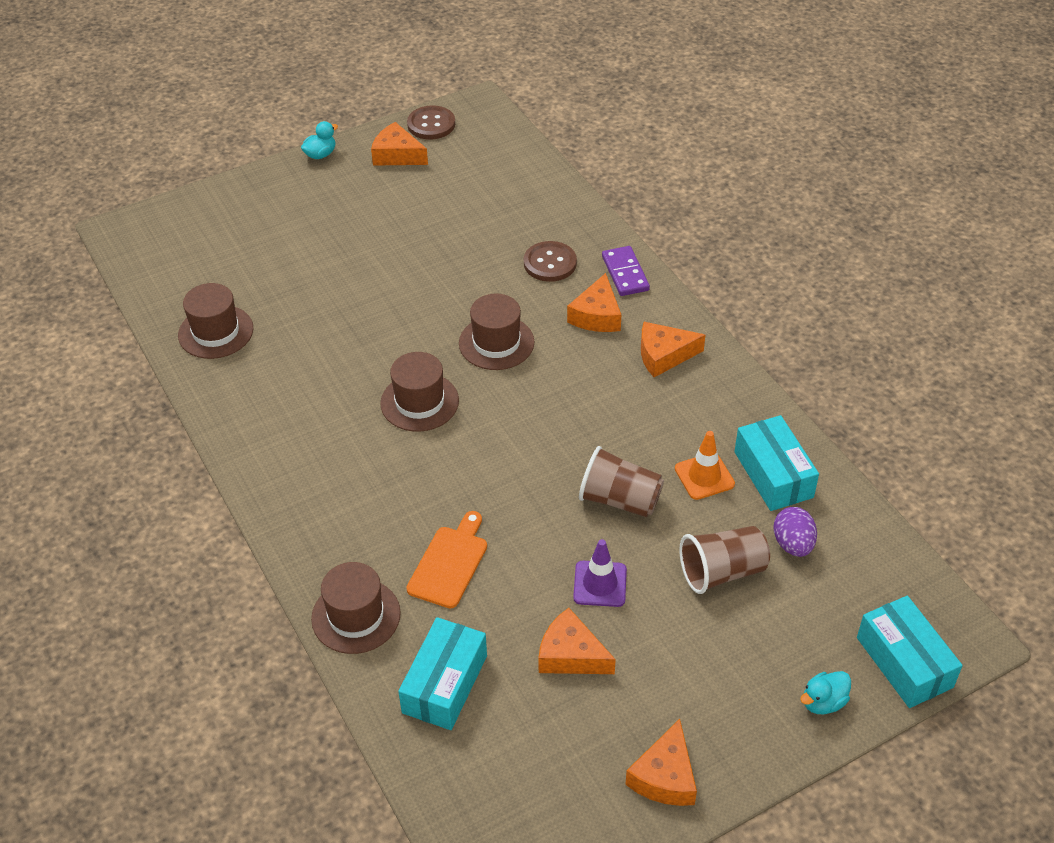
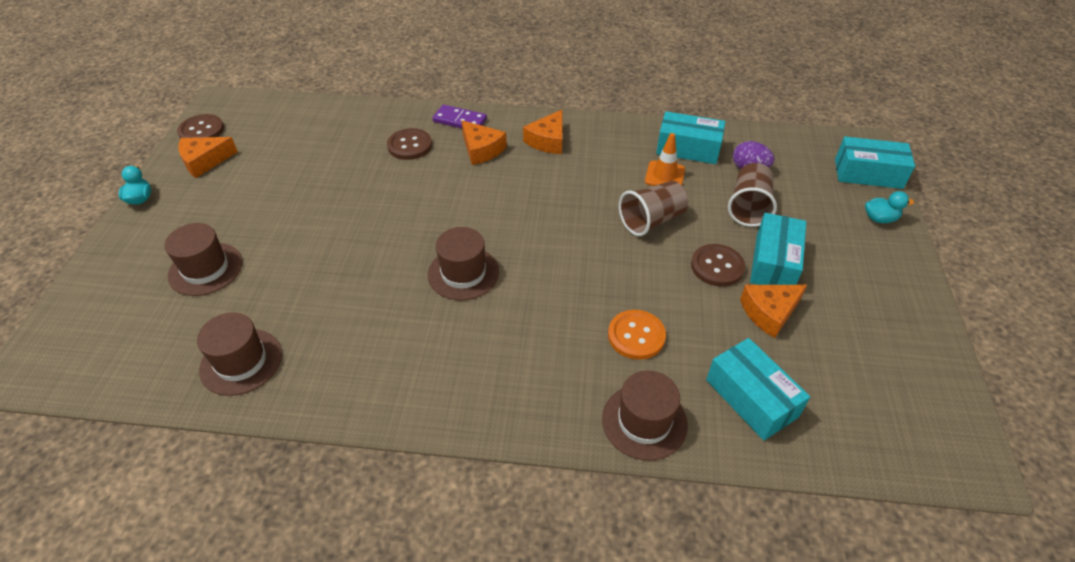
camera: 55 degrees left, 0 degrees up
(449, 563) = (636, 336): orange cutting board -> orange button
(496, 343) = (451, 206): brown hat -> brown hat (205, 269)
(600, 584) = (717, 266): purple traffic cone -> brown button
(650, 630) = (774, 263): none -> turquoise box
(665, 776) = (902, 318): orange cheese -> none
(823, 702) = (879, 219): turquoise duck -> turquoise duck turned 90 degrees counterclockwise

